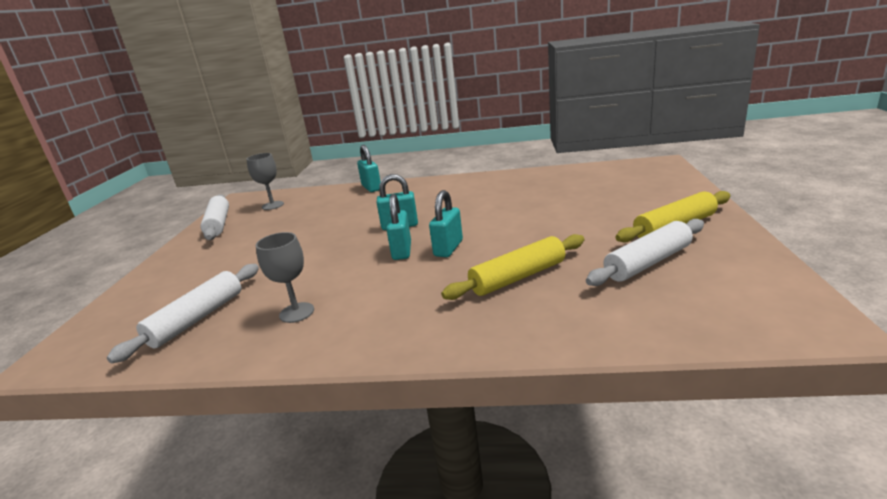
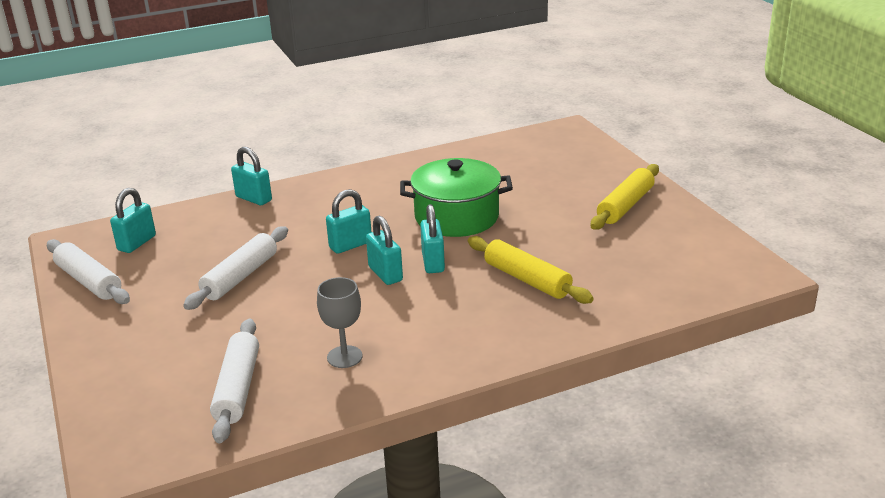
camera: 30 degrees left, 5 degrees up
(273, 205) = (137, 243): grey goblet -> turquoise padlock
(502, 216) = (456, 217): none -> green pot
(518, 277) = (527, 279): yellow rolling pin -> yellow rolling pin turned 75 degrees counterclockwise
(648, 262) = (625, 245): white rolling pin -> white rolling pin (240, 277)

